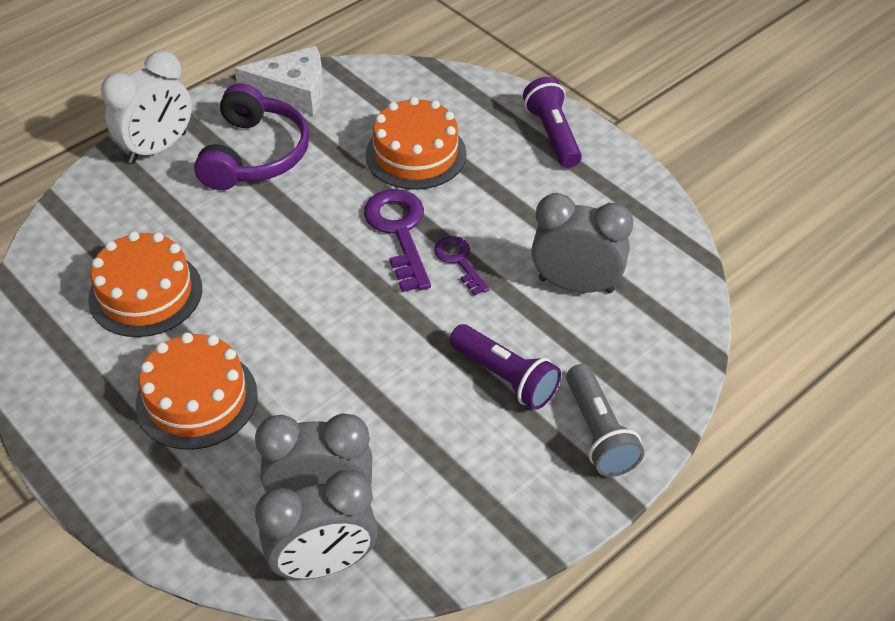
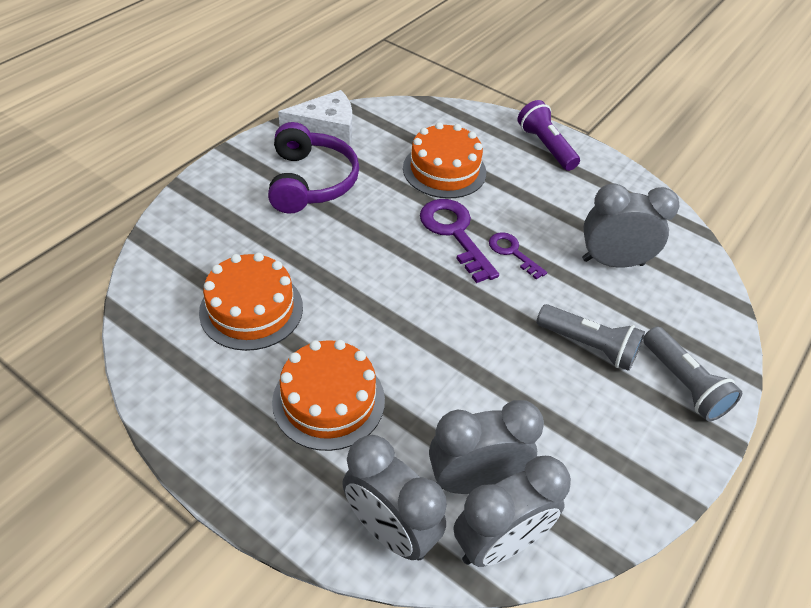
camera: 15 degrees left, 0 degrees up
(158, 148) = (224, 183): white clock -> none
(217, 535) = (390, 530): none -> grey clock
(505, 377) = (588, 345): purple flashlight -> grey flashlight

